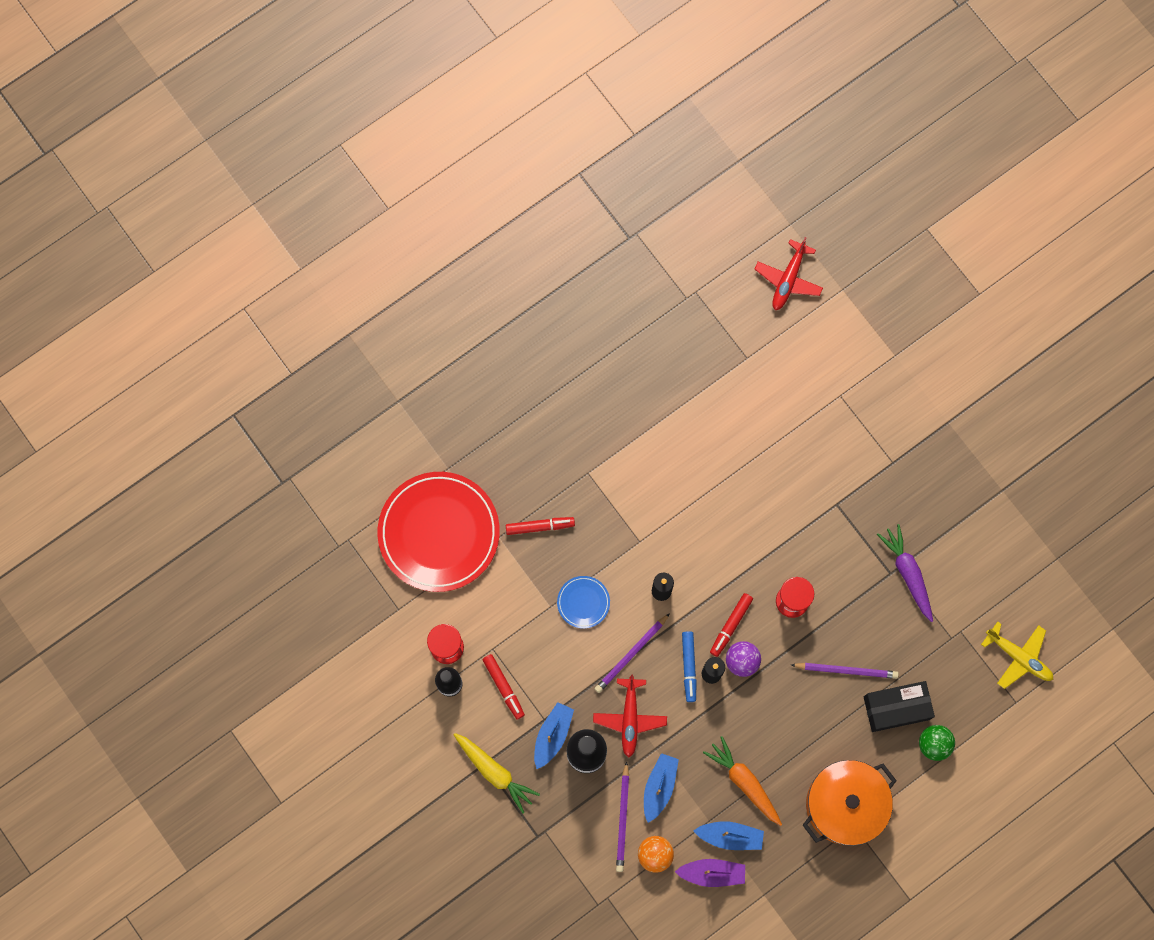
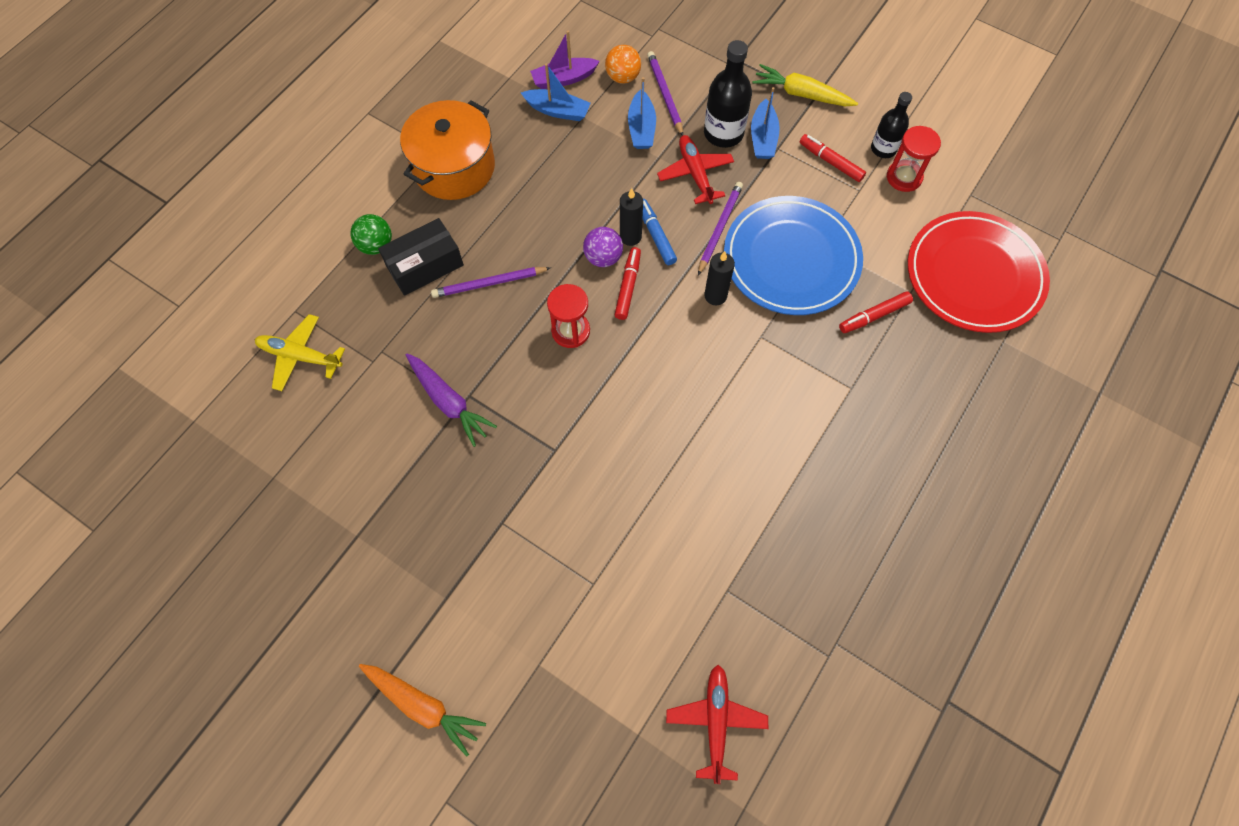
camera: 160 degrees right, 10 degrees down
(583, 602) = (791, 259): blue plate -> blue plate, size x2.31
(730, 836) = (558, 111): blue boat -> blue boat turned 150 degrees counterclockwise
(744, 782) = (560, 156): orange carrot -> orange carrot (422, 705)

